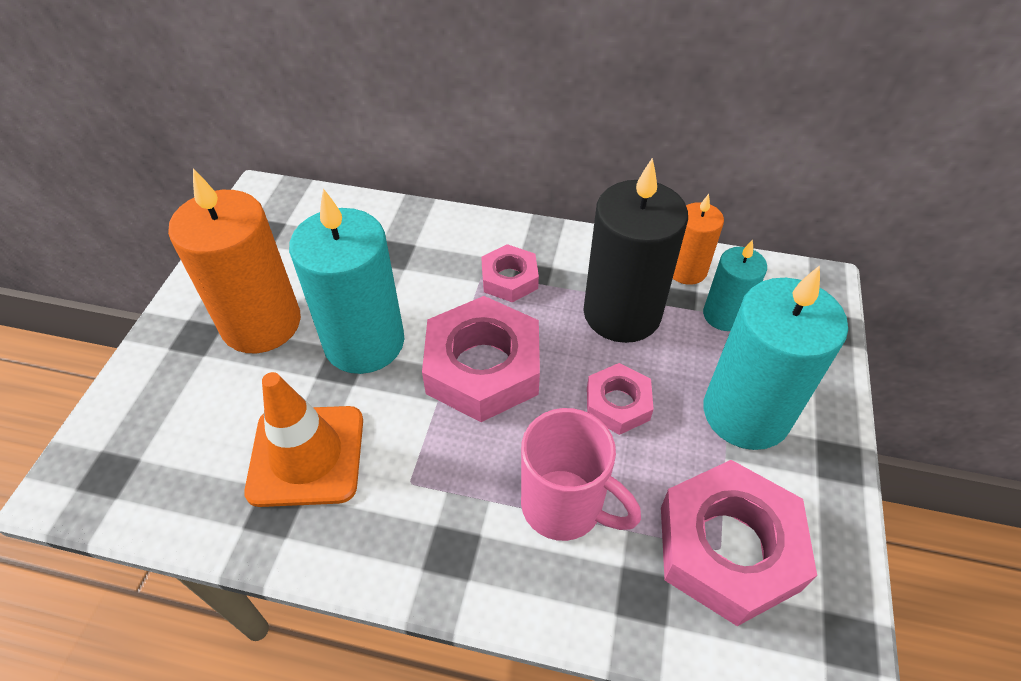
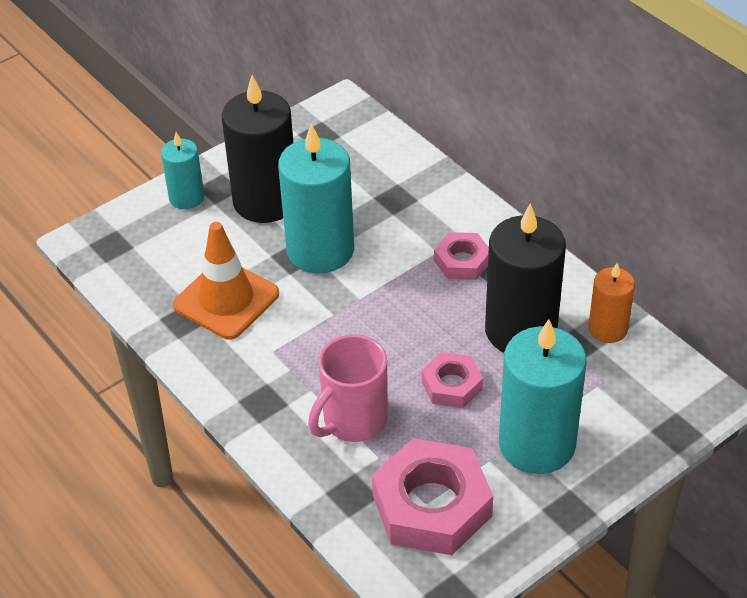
camera: 40 degrees right, 5 degrees down
(261, 323) = (265, 201): orange candle -> black candle
(482, 367) = (383, 310): pink nut -> none
(565, 506) = (353, 421): pink mug -> pink mug turned 60 degrees clockwise
(724, 315) = (599, 375): turquoise candle -> turquoise candle (186, 197)

